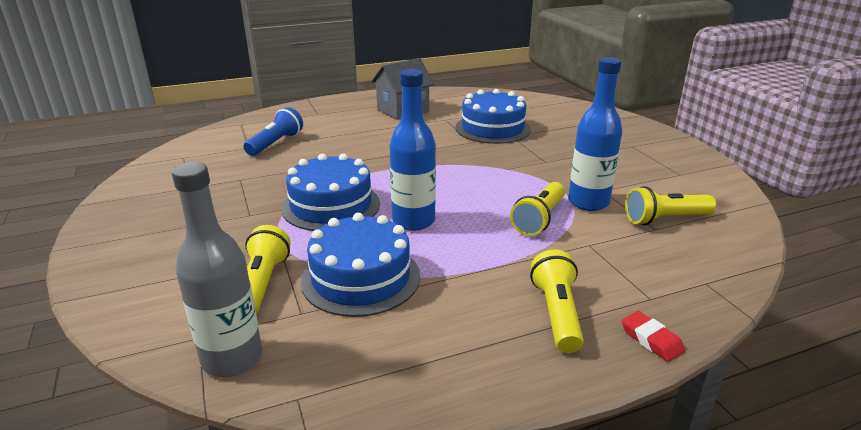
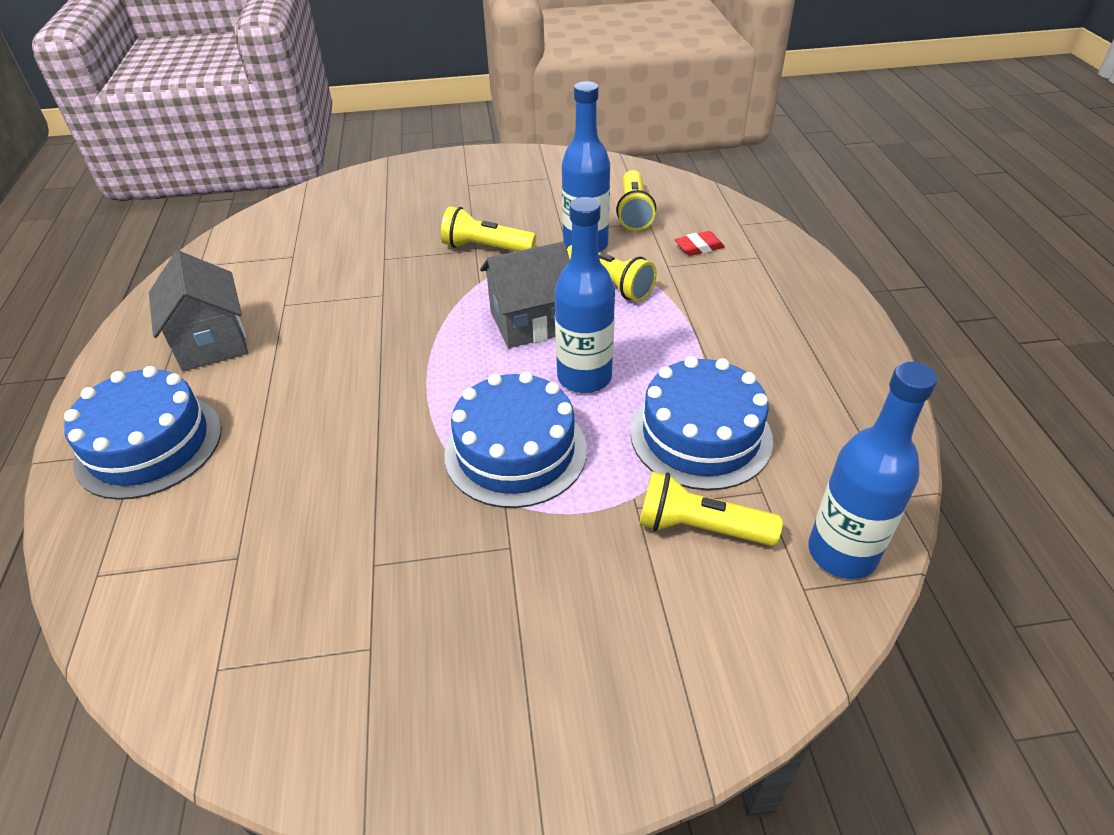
camera: 75 degrees left, 15 degrees up
(232, 358) = (842, 553): grey bottle -> blue bottle
(275, 143) = (245, 515): blue flashlight -> none
(469, 193) = (531, 322): none -> grey house
(492, 128) = (350, 269): blue cake -> blue cake (149, 445)
(556, 313) = (776, 311): yellow flashlight -> yellow flashlight (486, 248)
(651, 340) = (814, 272): red eraser -> red eraser (699, 247)

